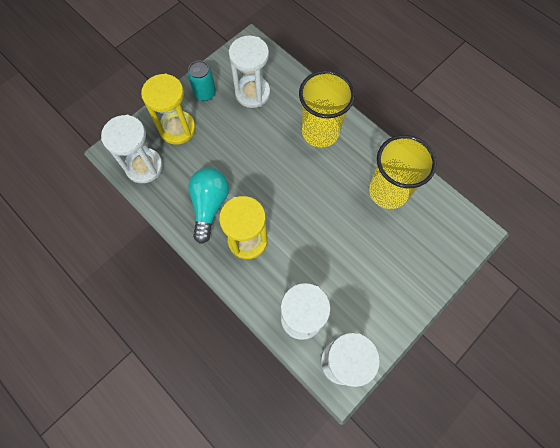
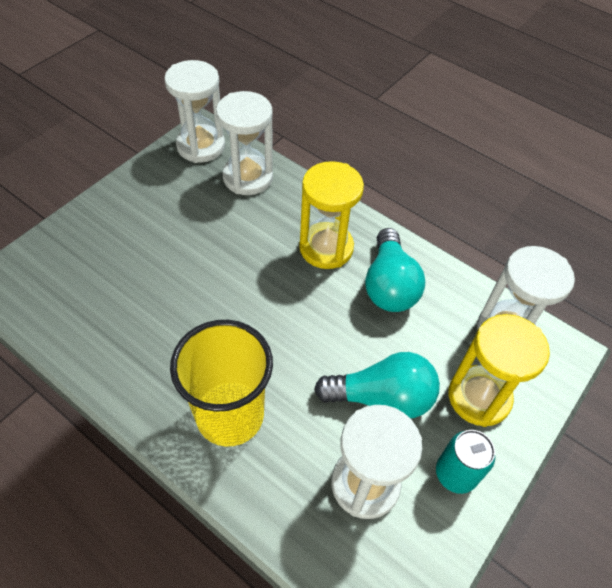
camera: 170 degrees right, 15 degrees down
(233, 133) = (382, 397): none -> turquoise light bulb
(388, 191) = (121, 325): yellow cup -> none

